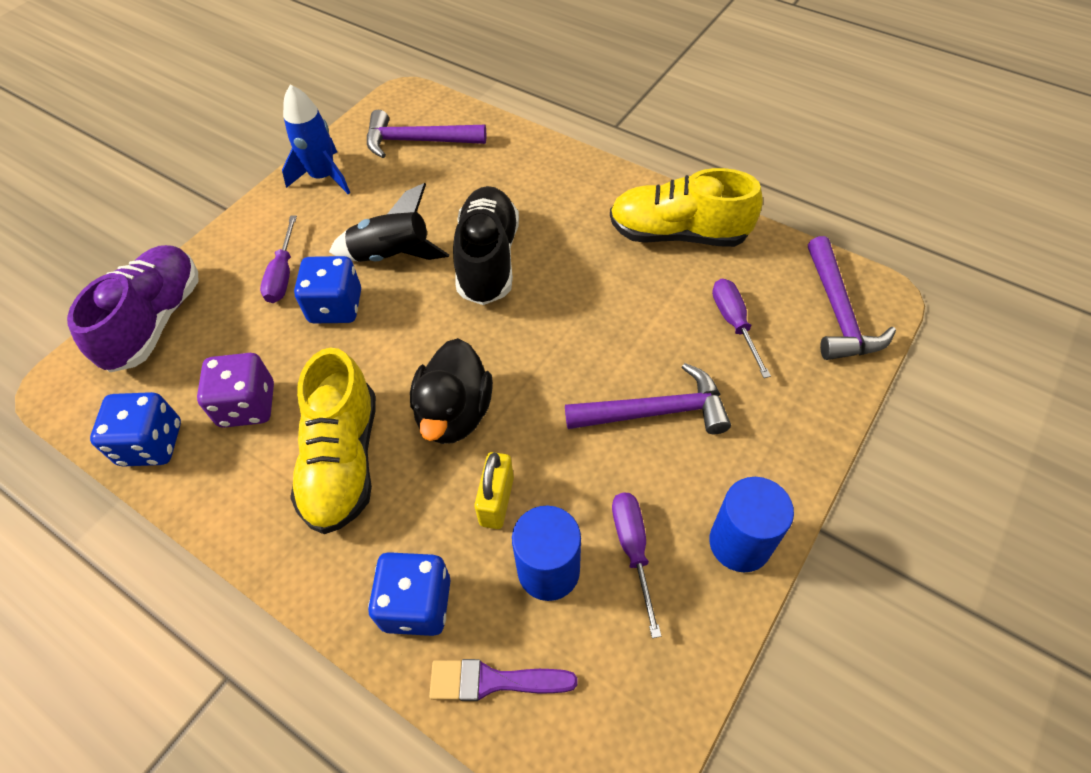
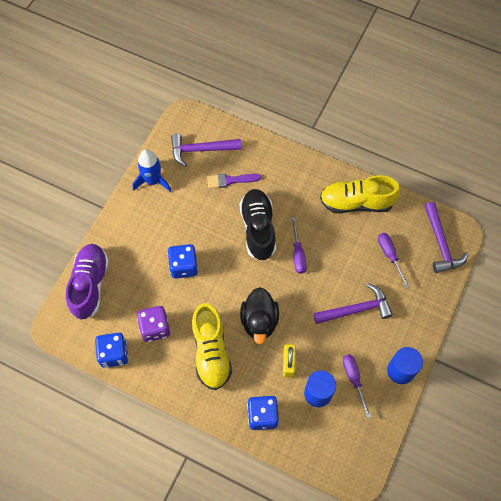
camera: 10 degrees left, 10 degrees up
(283, 274) = (149, 249): purple screwdriver -> purple screwdriver (298, 254)
(392, 255) = (205, 231): black rocket -> none
(493, 681) = (302, 443): purple brush -> purple brush (230, 180)

